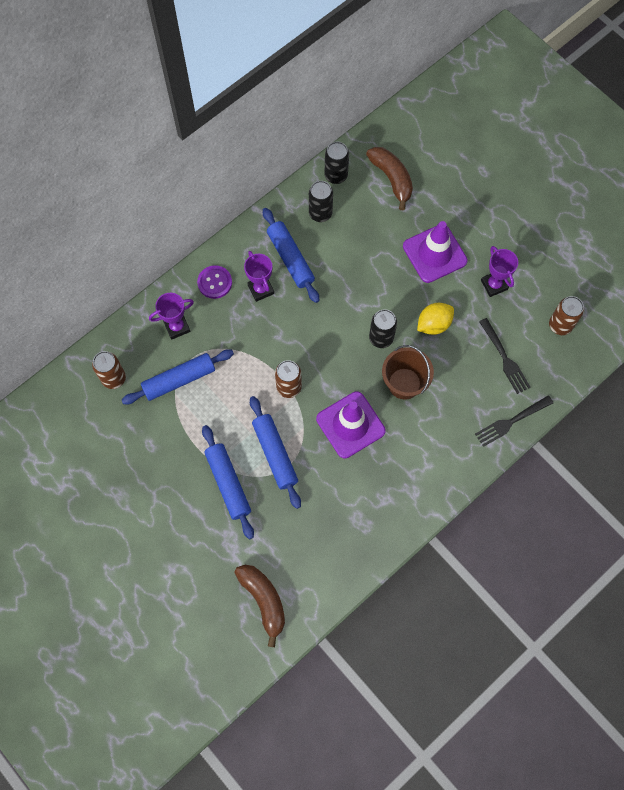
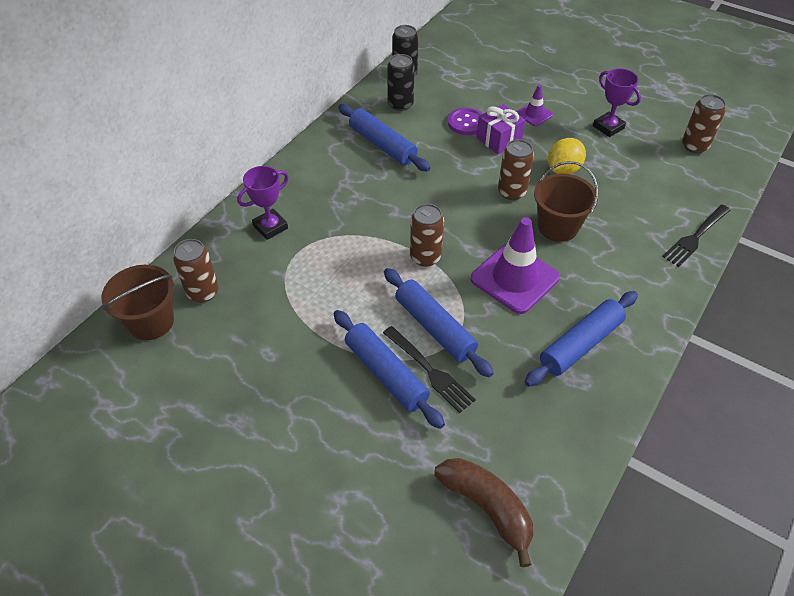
camera: 15 degrees left, 20 degrees down
(72, 396) = (151, 321): none -> brown bucket
(179, 380) = (288, 277): blue rolling pin -> blue rolling pin (580, 344)
(214, 282) = (303, 179): purple button -> purple button (466, 123)
(260, 289) = (358, 176): purple trophy -> none
(381, 338) = (512, 192): black can -> brown can
(392, 179) = (462, 68): brown banana -> none
(392, 277) = (499, 140): none -> purple gift
(434, 253) = (534, 114): purple traffic cone -> purple traffic cone, size x0.50
(504, 358) = (654, 183): black fork -> black fork (429, 370)

